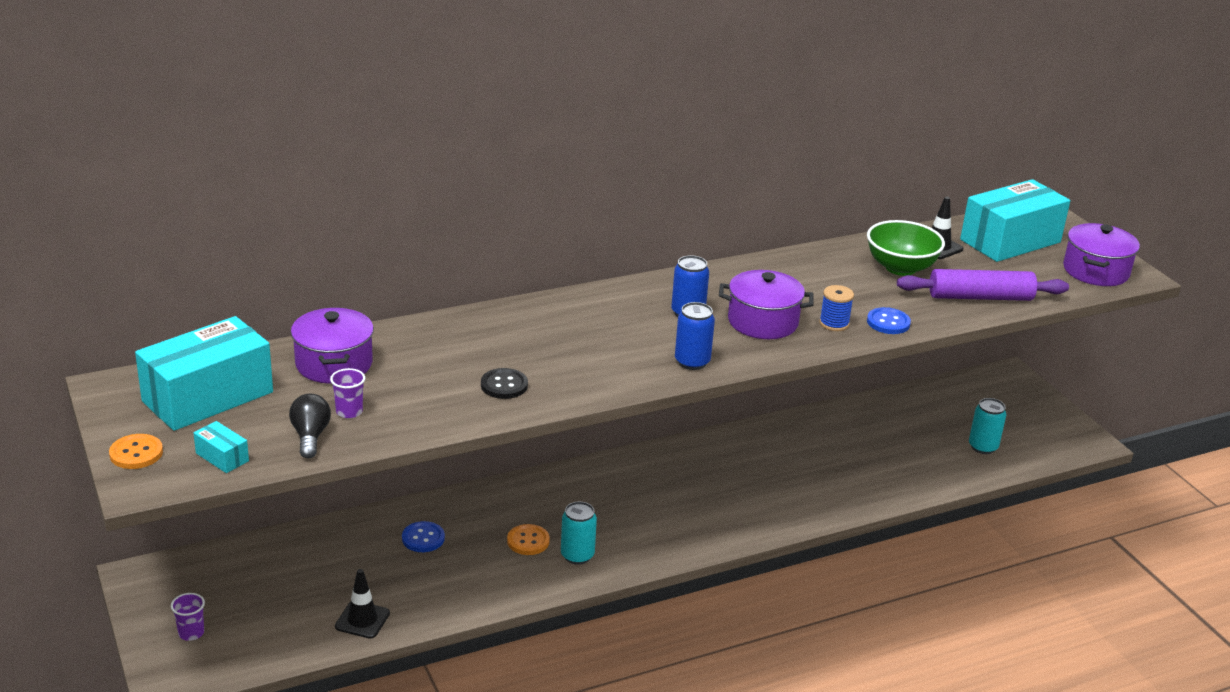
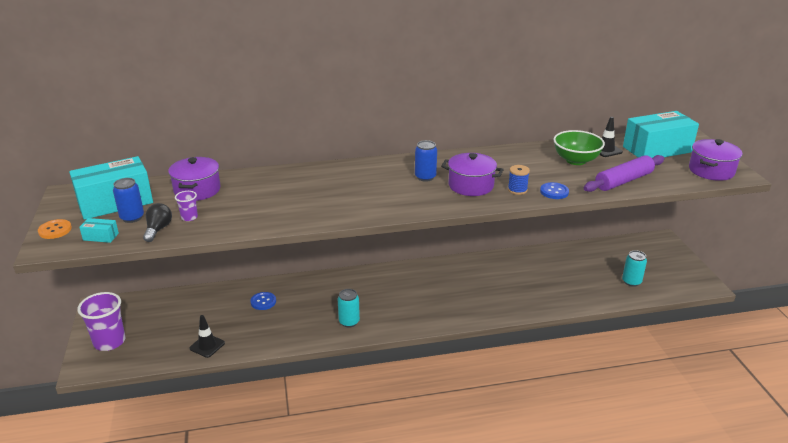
camera: 15 degrees right, 0 degrees up
(191, 633) = (109, 342): purple cup -> purple cup, size x2.08
(222, 457) = (101, 236): turquoise box -> turquoise box turned 45 degrees counterclockwise
(504, 385) = (289, 210): black button -> none
(528, 541) = (323, 310): orange button -> none
(692, 362) = (414, 205): blue can -> blue can (132, 217)
(980, 297) = (623, 181): purple rolling pin -> purple rolling pin turned 45 degrees counterclockwise

